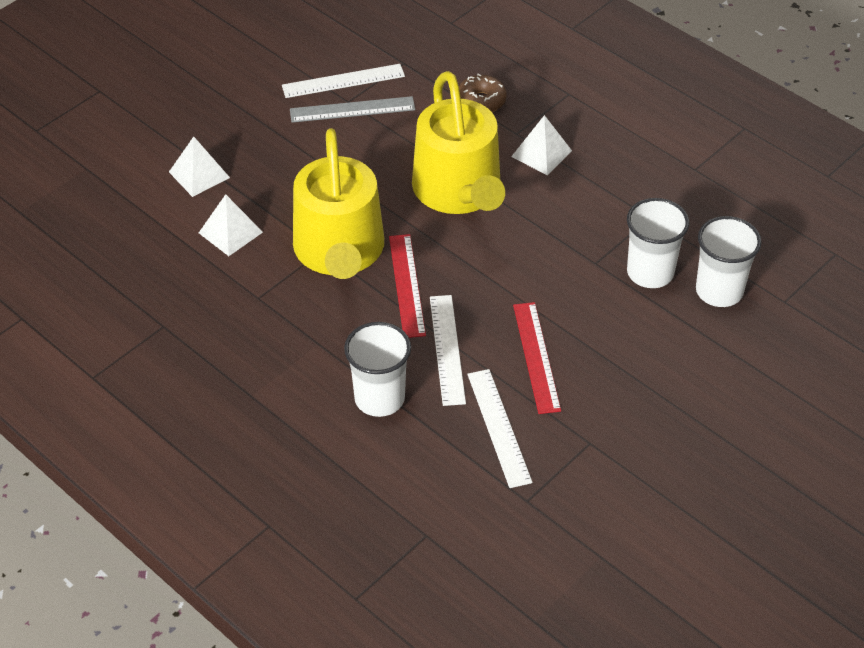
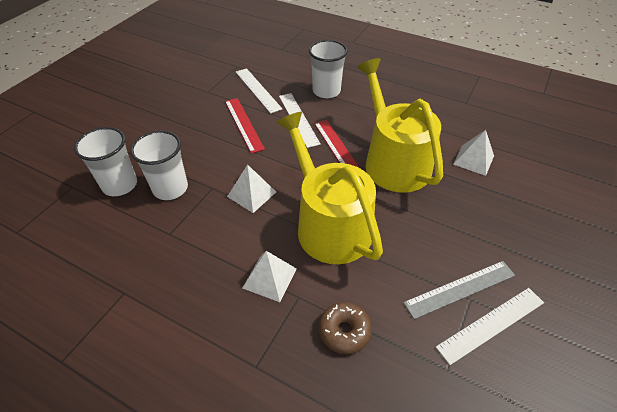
camera: 165 degrees right, 0 degrees up
(199, 174) = (531, 196): white pyramid -> white pyramid (251, 194)

